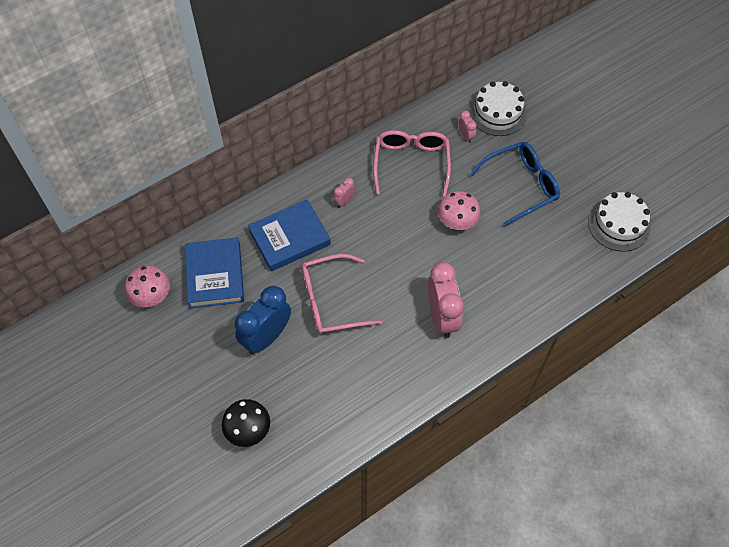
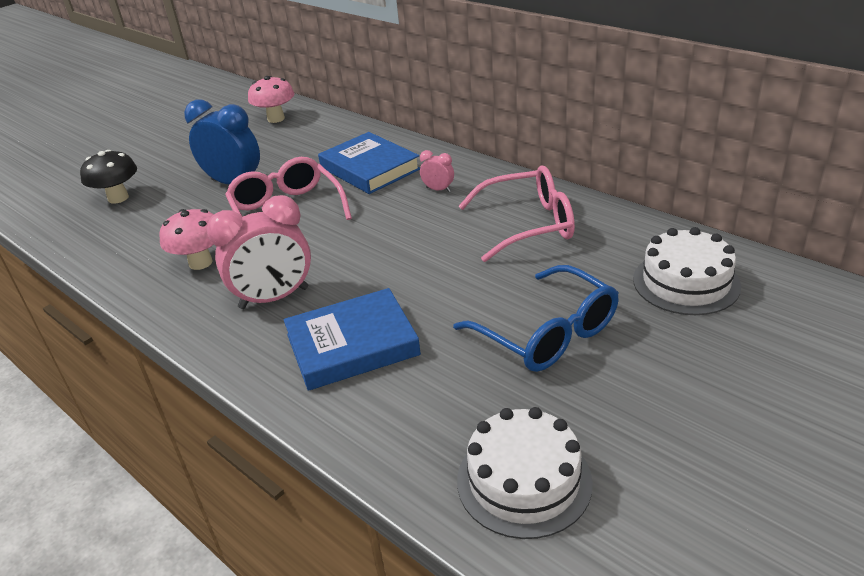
camera: 80 degrees right, 25 degrees down
(215, 275) = (308, 141): blue book -> blue book (352, 345)
(457, 223) = (442, 282): pink mushroom -> pink mushroom (200, 263)
(466, 136) = (613, 260): pink clock -> none

